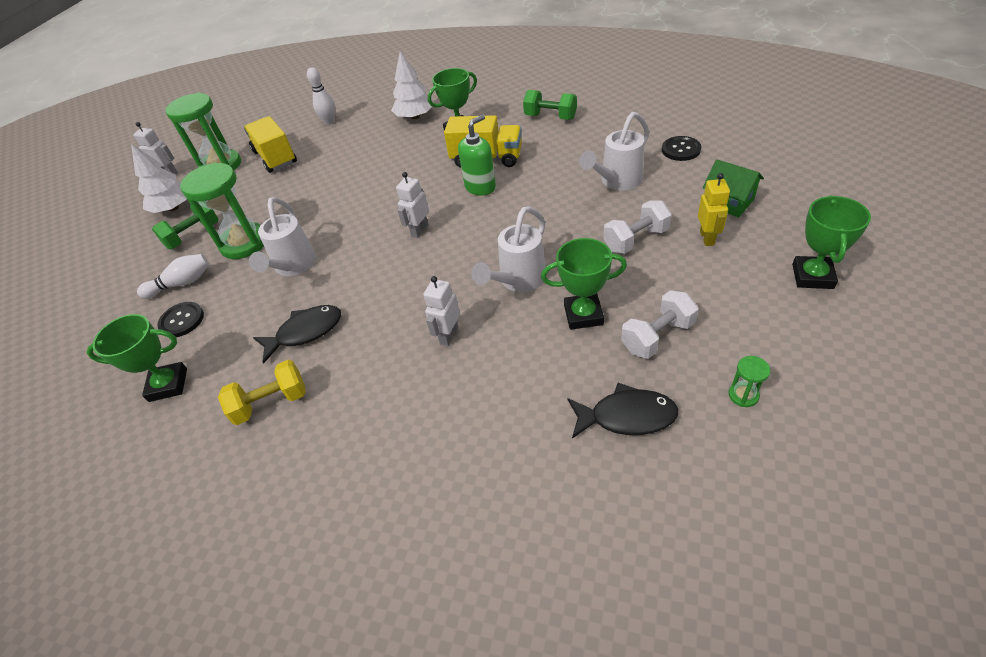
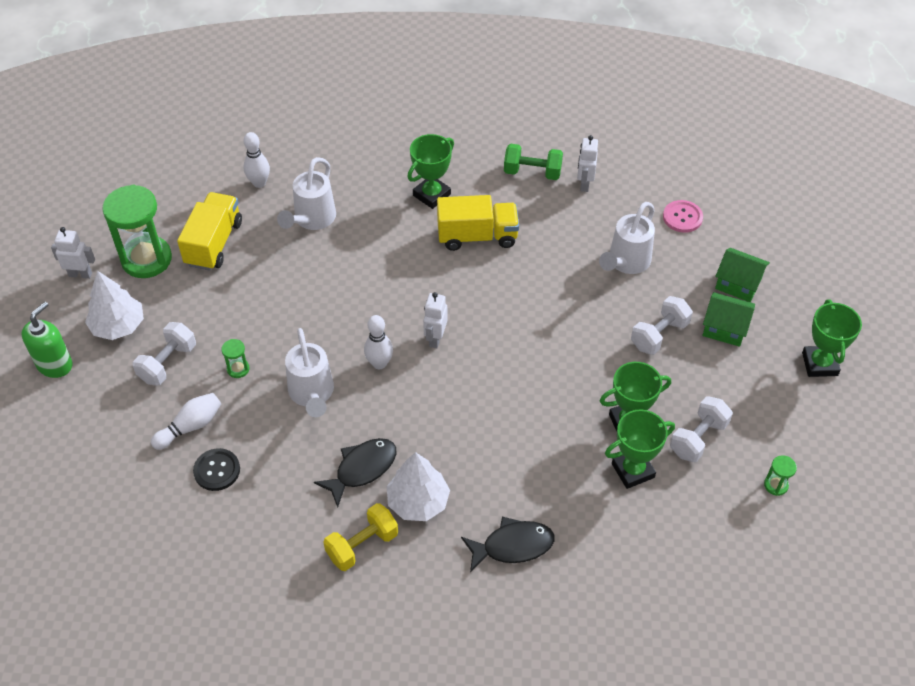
camera: 20 degrees left, 5 degrees up
(168, 385) = (243, 541): green trophy -> green trophy (633, 470)
(193, 235) = (168, 363): green dumbbell -> white dumbbell
(244, 243) = (238, 369): green hourglass -> green hourglass, size x0.42
(275, 157) = (214, 243): yellow truck -> yellow truck turned 60 degrees clockwise
(362, 247) = (379, 363): none -> white bowling pin
(415, 117) = (368, 174): white tree -> white tree (418, 501)
(448, 335) = (509, 457): white robot -> white robot (584, 184)
(480, 187) = (483, 277): green soap dispenser -> green soap dispenser (55, 365)
(518, 280) = (558, 391): white watering can -> white watering can (312, 219)
(627, 416) = (687, 516): black fish -> black fish (513, 546)
(681, 150) = (682, 217): black button -> pink button
(707, 238) = (725, 328): yellow robot -> green house

